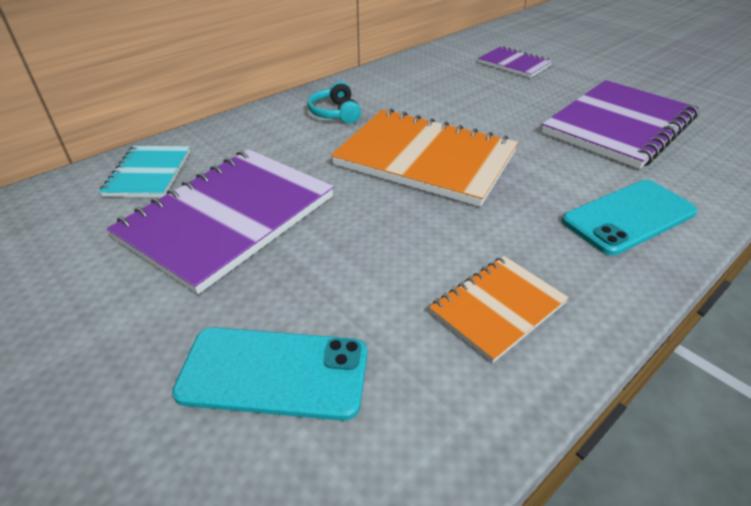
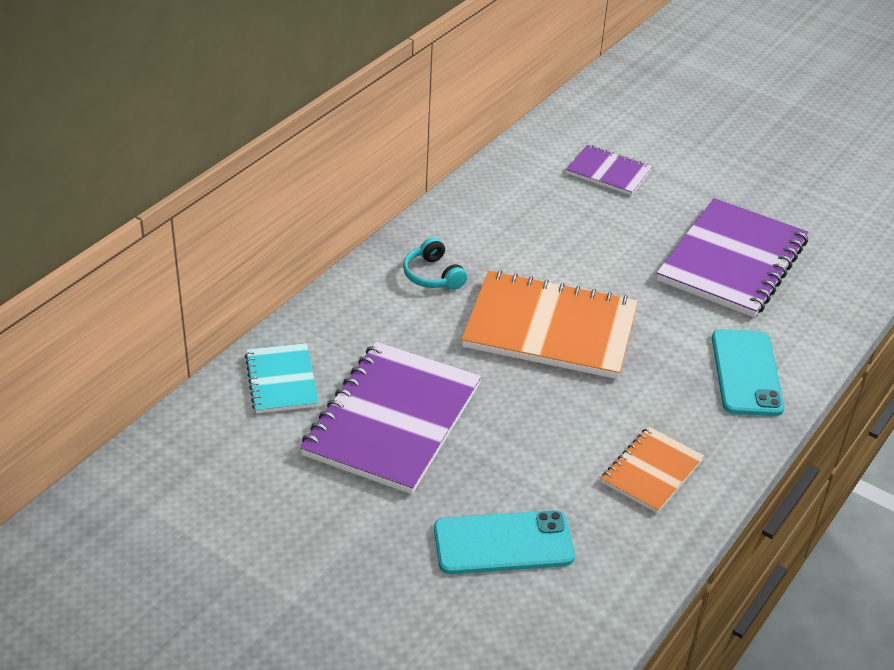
camera: 15 degrees left, 0 degrees up
(629, 217) = (746, 373): turquoise phone -> turquoise phone turned 45 degrees counterclockwise

